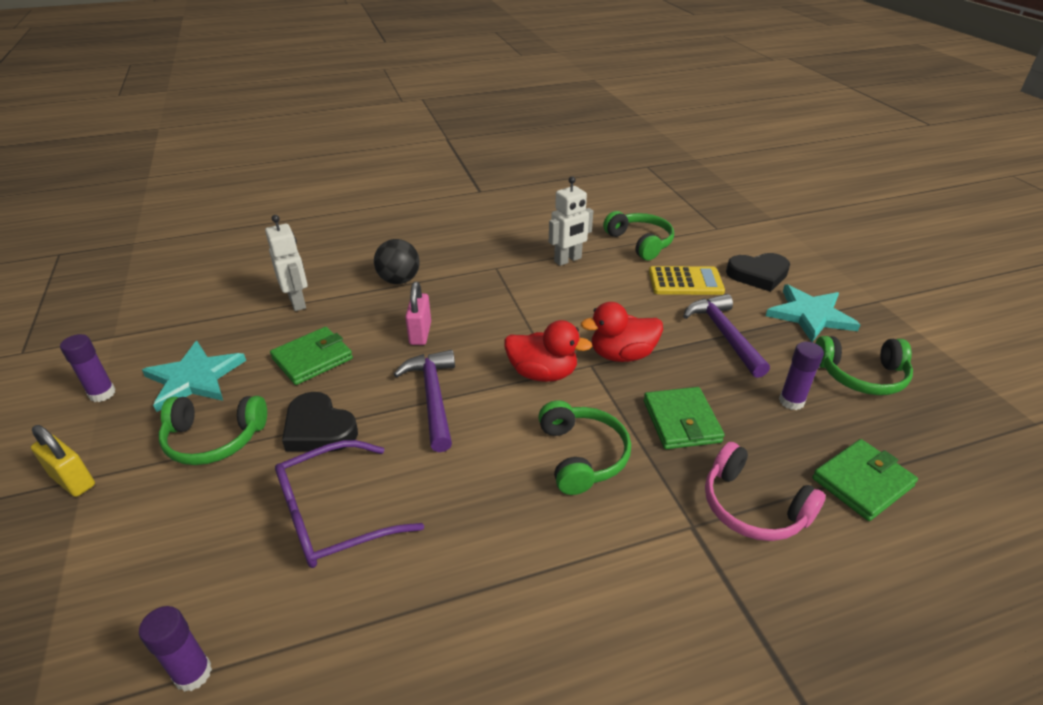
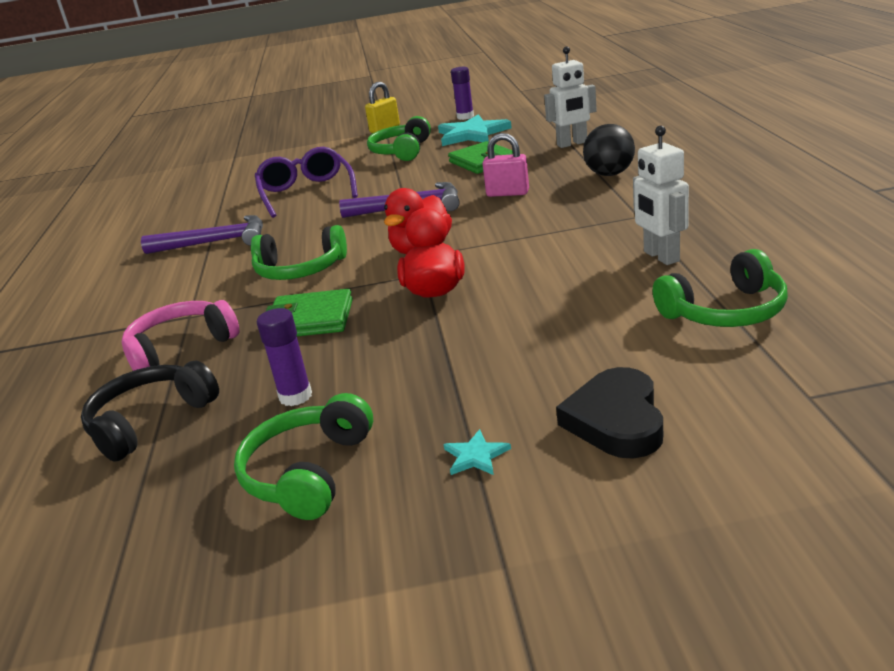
camera: 105 degrees right, 10 degrees down
(193, 673) = (228, 179): purple glue stick -> none
(319, 429) = (394, 176): black heart -> none
(685, 282) = (596, 344): yellow calculator -> none
(724, 335) = (449, 363): purple hammer -> purple hammer (215, 242)
(810, 315) = (476, 456): turquoise star -> turquoise star, size x0.43
(862, 482) = (150, 421): green wallet -> black headphones

